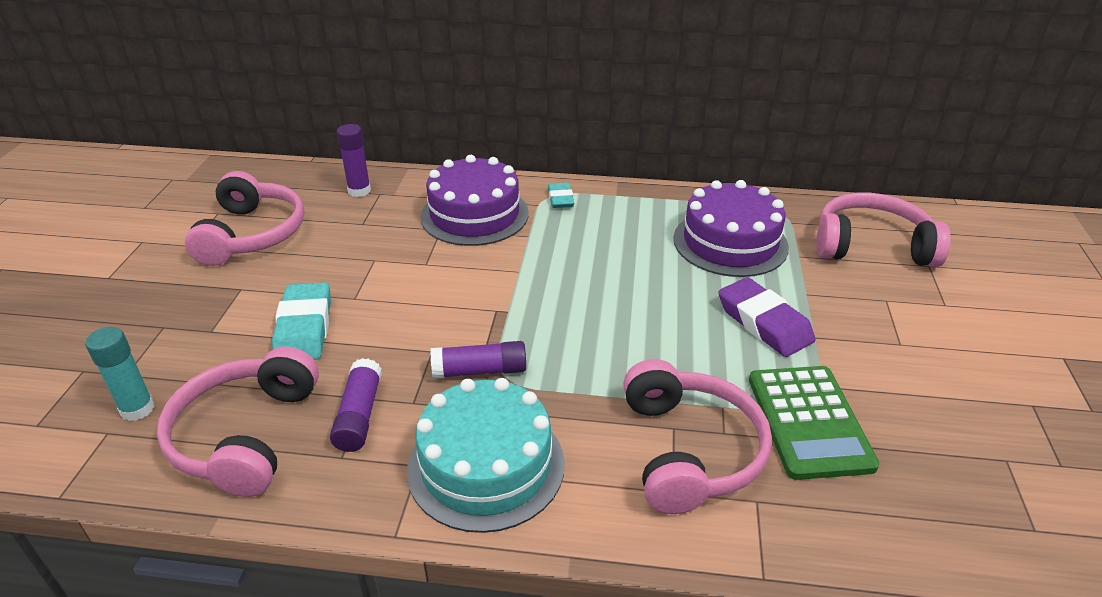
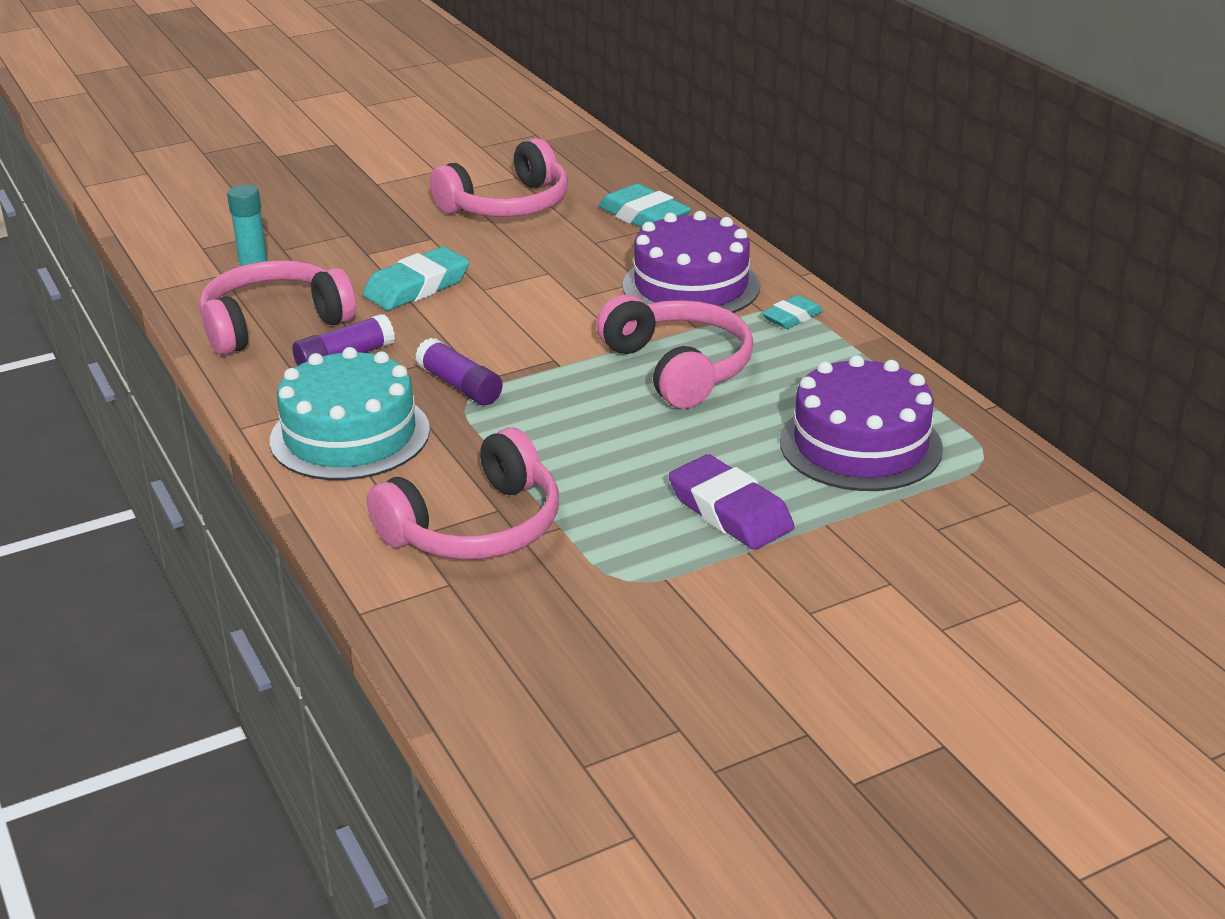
camera: 55 degrees right, 5 degrees down
(359, 191) = (644, 216): purple glue stick -> turquoise eraser
(764, 323) = (730, 511): purple eraser -> purple eraser turned 60 degrees counterclockwise
(809, 422) = (595, 583): green calculator -> none
(871, 246) = (1002, 543): pink headphones -> pink headphones (678, 368)

